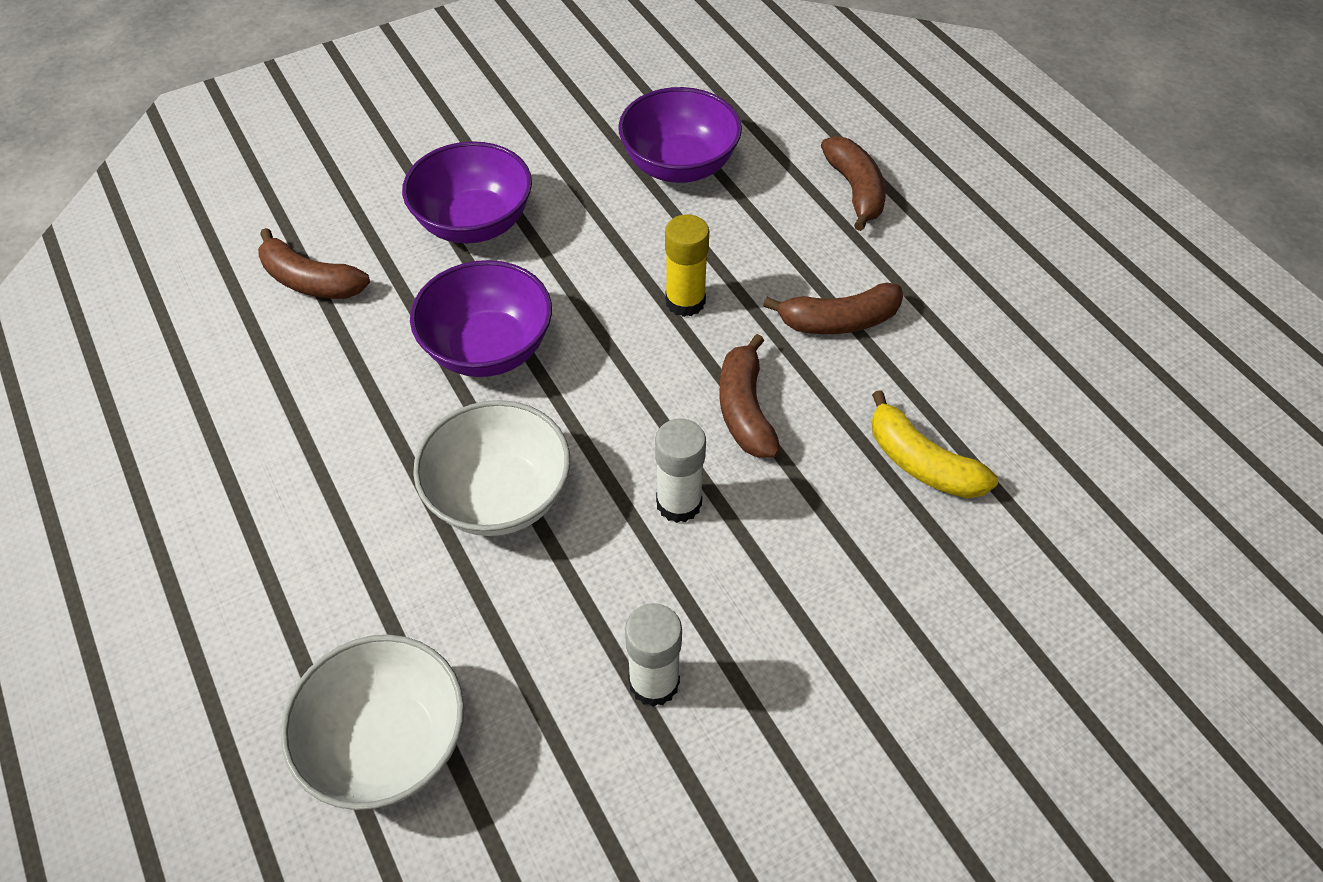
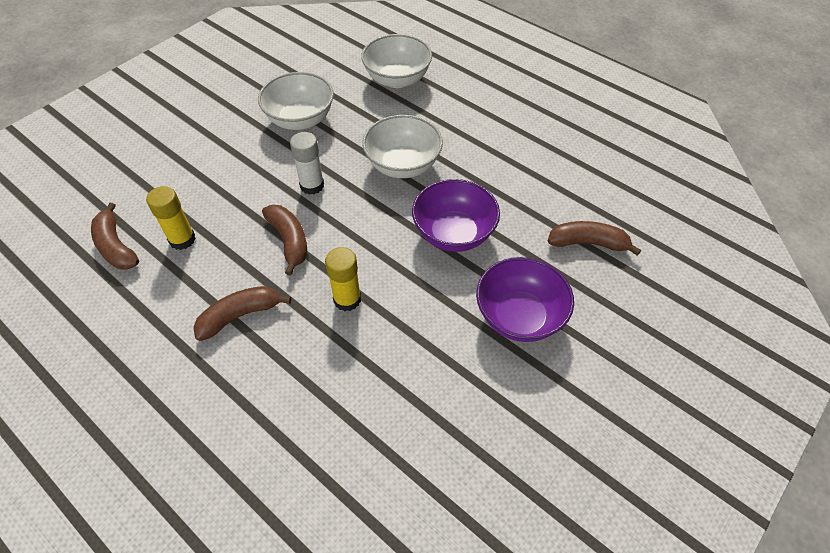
camera: 160 degrees right, 0 degrees up
(654, 682) = (300, 119): white glue stick -> white bowl
(679, 165) = (395, 424): purple bowl -> none
(855, 190) = (240, 445): brown banana -> brown banana (116, 246)
(921, 463) = (182, 239): yellow banana -> yellow glue stick

